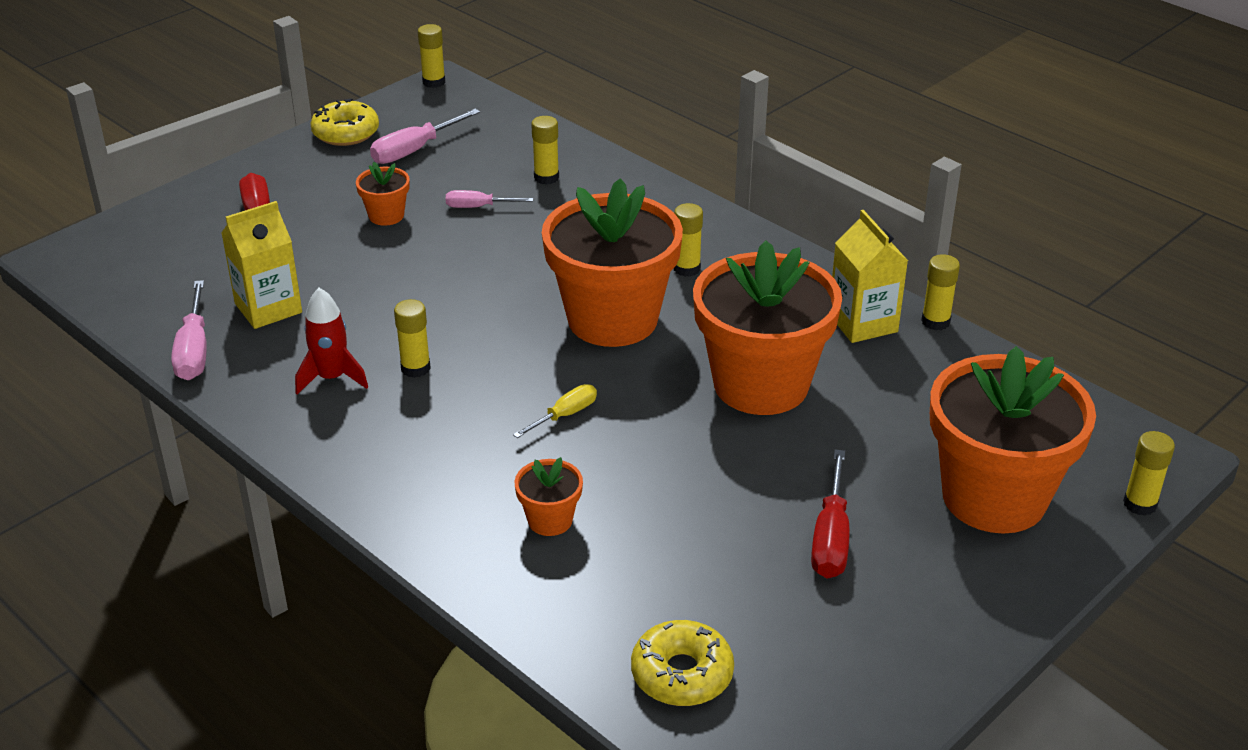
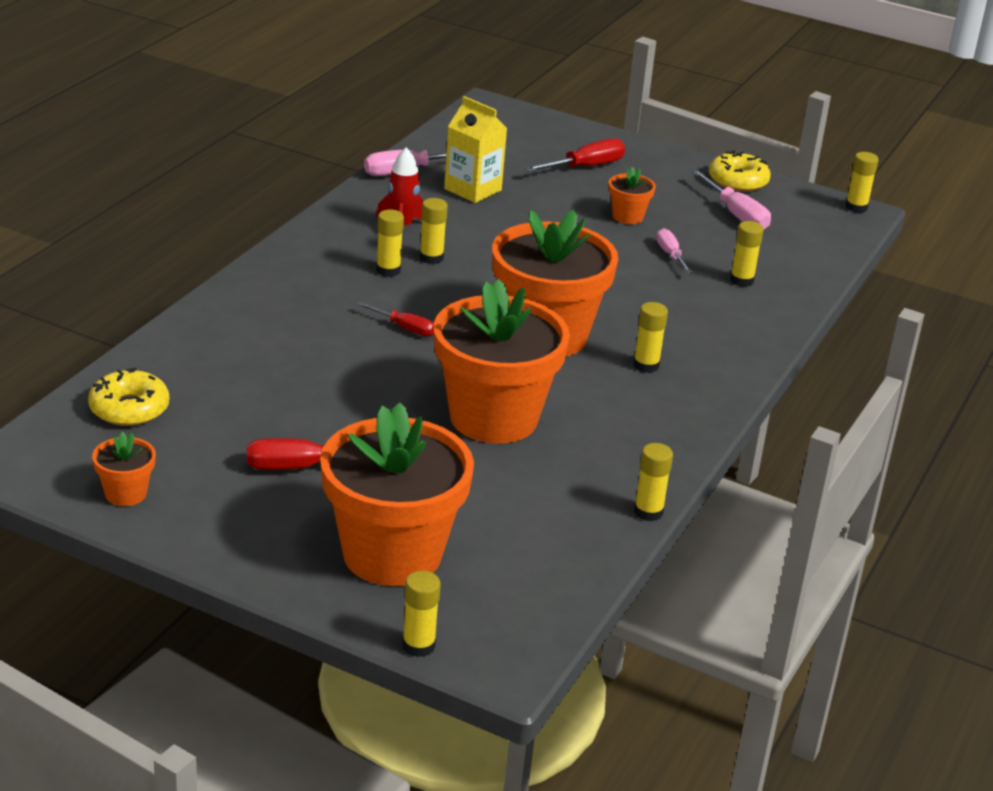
camera: 70 degrees right, 5 degrees down
(415, 150) = (736, 214): pink screwdriver -> pink screwdriver turned 150 degrees counterclockwise
(430, 406) = (388, 270): none -> yellow glue stick
(550, 520) = (277, 336): orange flower pot -> orange flower pot (125, 493)
(564, 415) = (404, 328): yellow screwdriver -> red screwdriver
(863, 323) = (619, 468): yellow carton -> none

